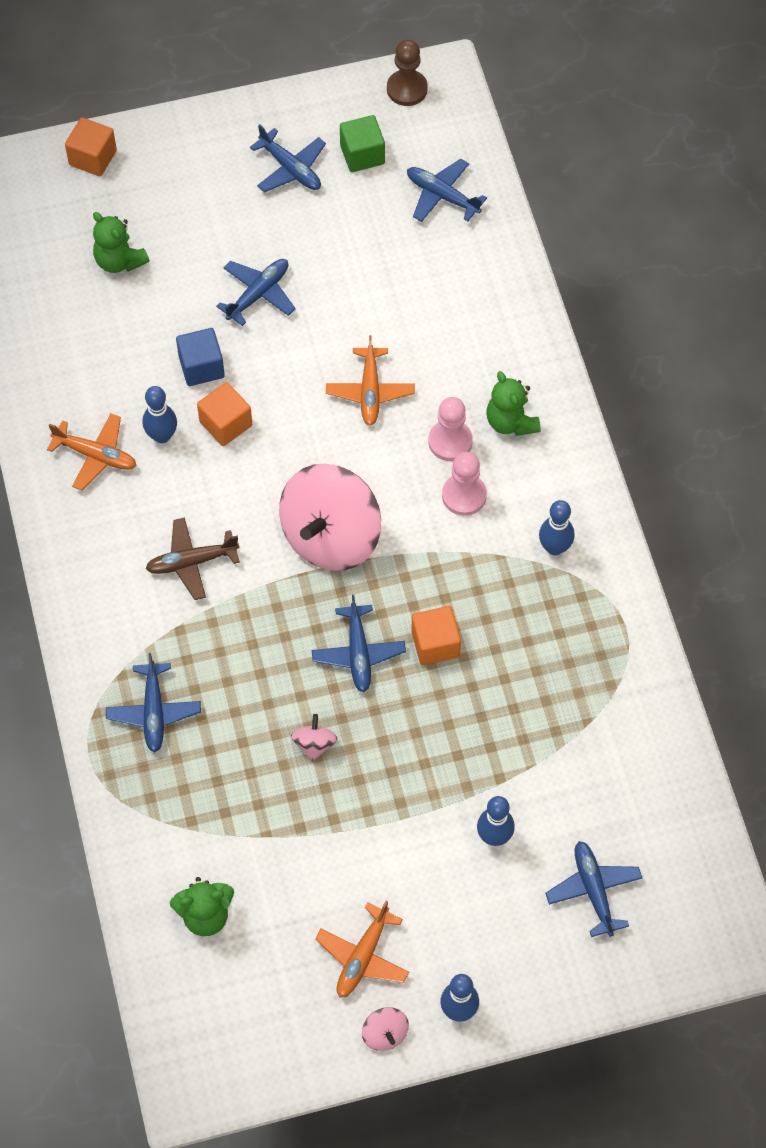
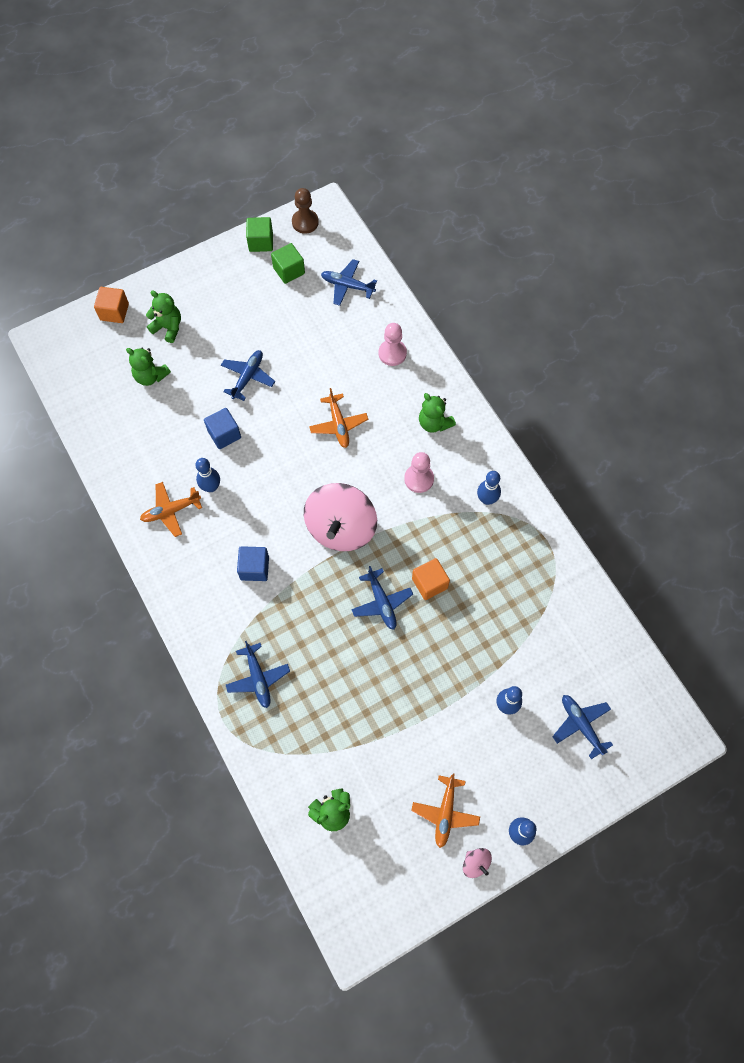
camera: 15 degrees left, 5 degrees up
(96, 455) = (171, 511): orange plane -> orange plane turned 150 degrees clockwise
(163, 197) = (168, 327): none -> green teddy bear
(191, 562) = (254, 568): brown plane -> blue cube
(226, 424) = (251, 468): orange cube -> none
(290, 169) = (245, 290): blue plane -> none
(314, 744) = (371, 672): pink spinning top -> none
(333, 104) = (261, 242): none -> green cube
(450, 441) = (399, 445): pink pawn -> pink pawn (392, 353)

